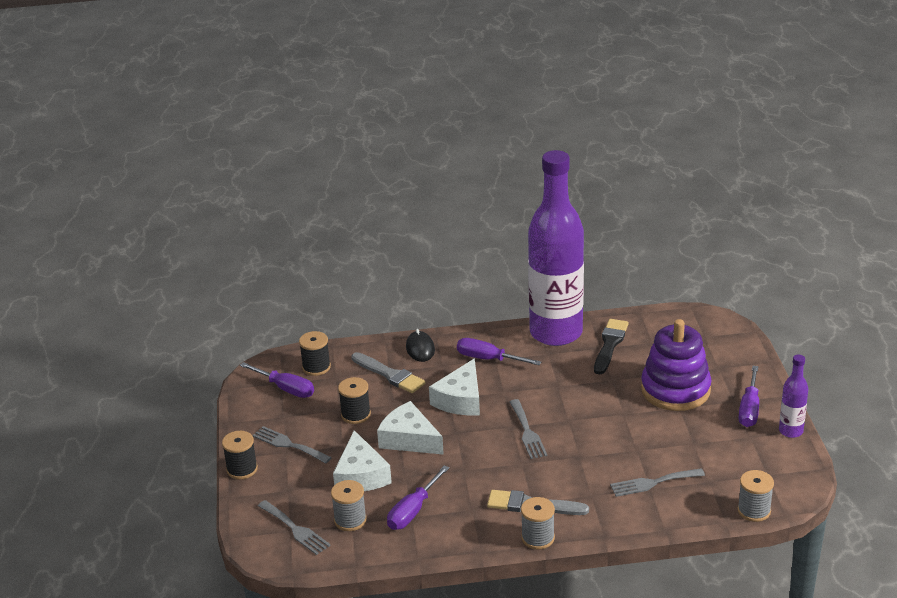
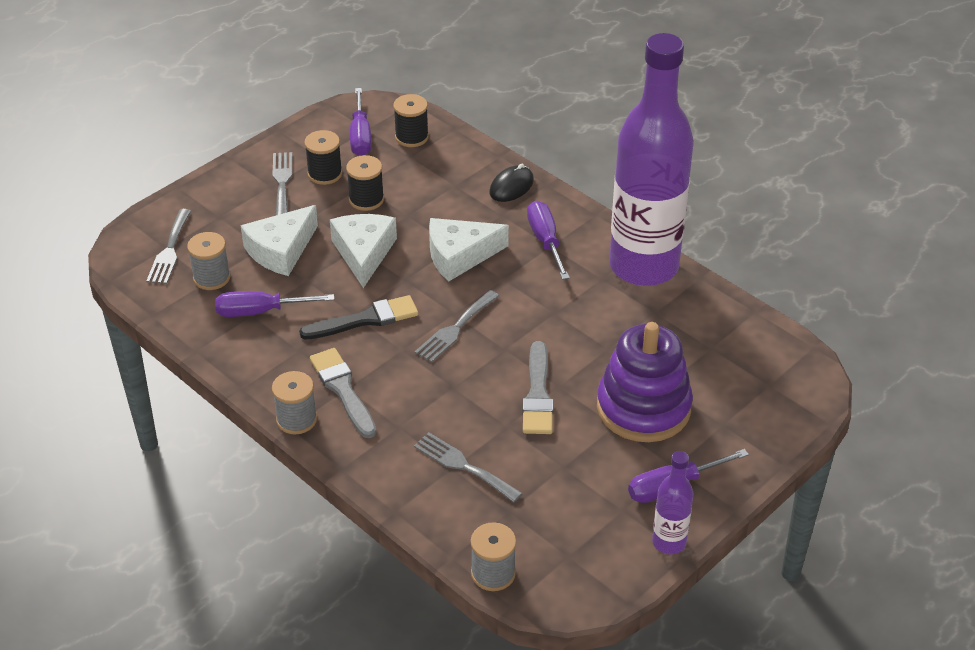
camera: 50 degrees right, 10 degrees up
(242, 469) = (222, 174): black spool -> black spool (325, 174)
(390, 375) = (449, 189): grey brush -> grey brush (538, 394)
(610, 344) = (668, 317): black brush -> black brush (365, 319)

